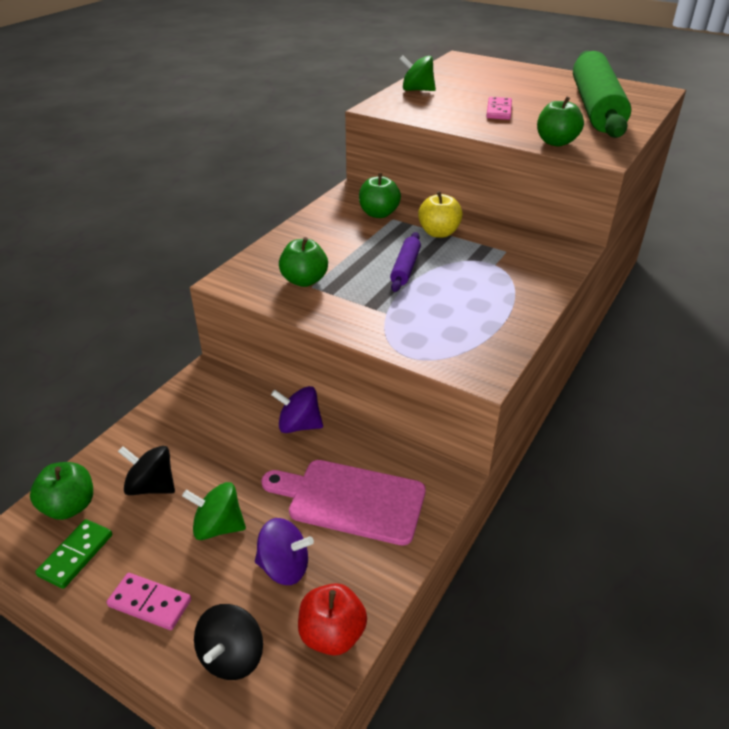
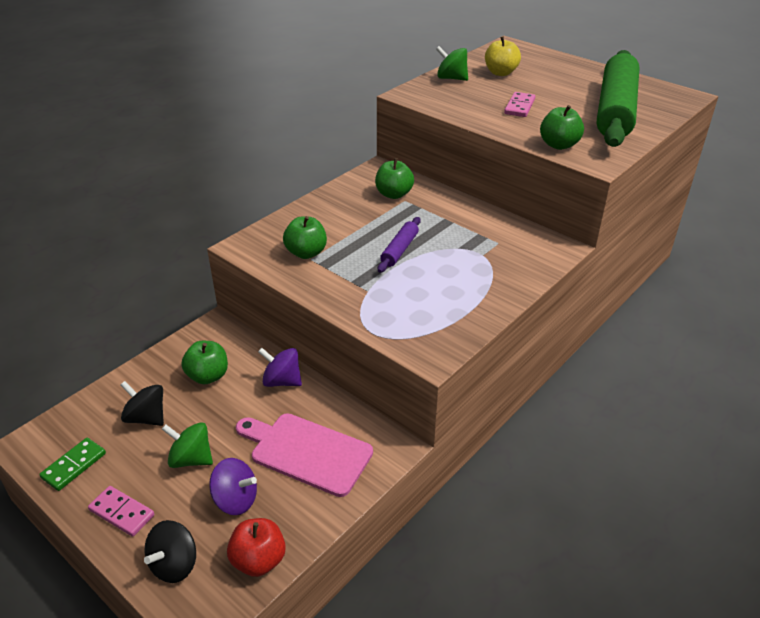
camera: 10 degrees right, 0 degrees up
(69, 506) = (78, 425): green apple -> green apple (208, 376)
(438, 233) = (442, 218): yellow apple -> yellow apple (500, 73)

